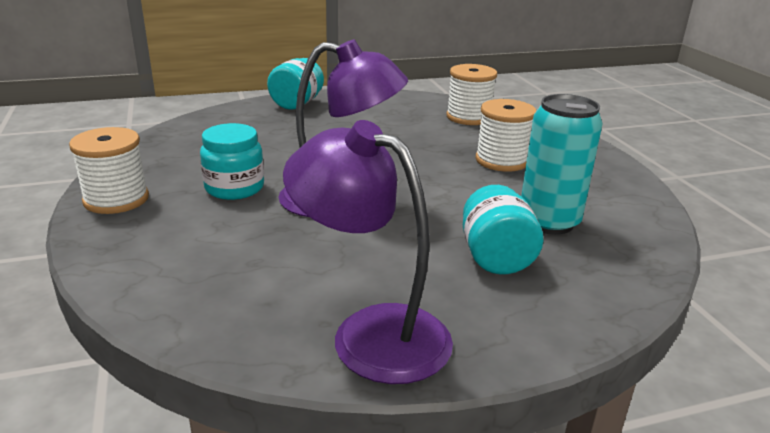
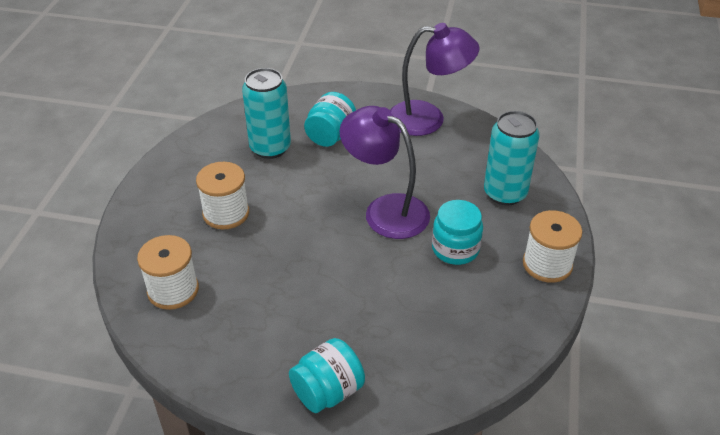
camera: 150 degrees left, 15 degrees up
(185, 254) = (505, 193): none -> turquoise can
(371, 333) = (428, 119): purple lamp -> purple lamp turned 60 degrees counterclockwise

